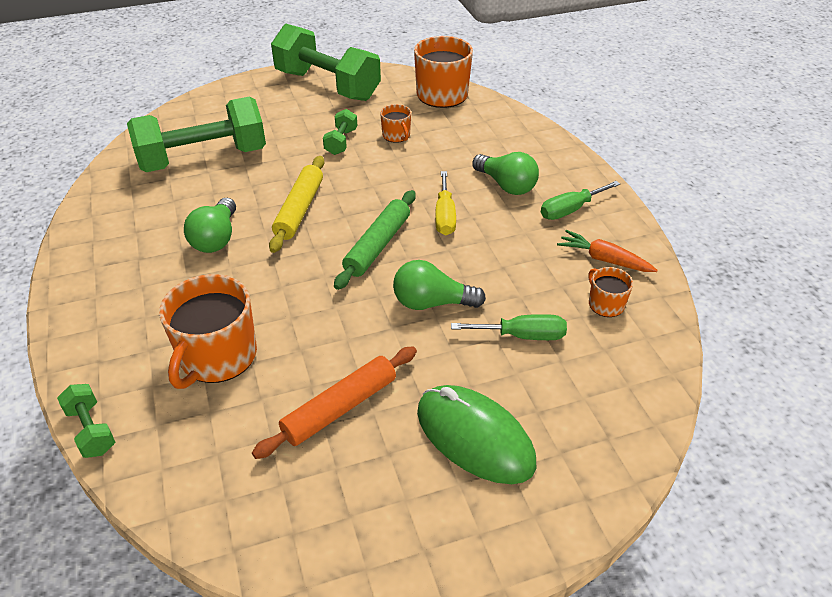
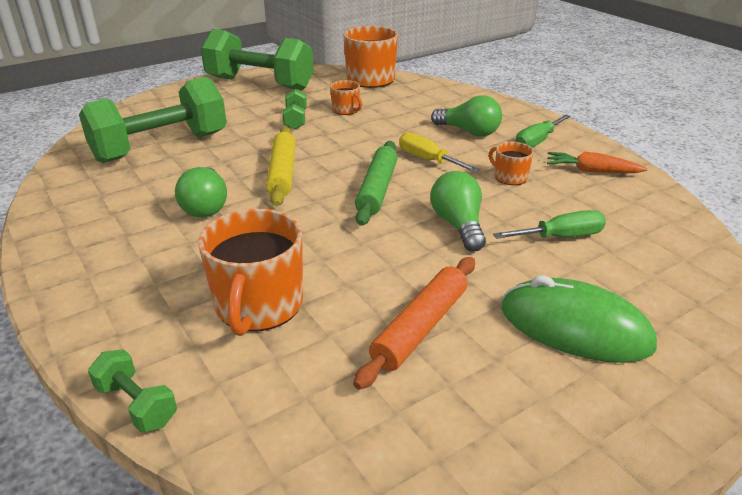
camera: 15 degrees left, 10 degrees down
(431, 303) = (458, 225): green light bulb -> green light bulb turned 90 degrees clockwise
(445, 216) = (427, 160): yellow screwdriver -> yellow screwdriver turned 150 degrees clockwise
(605, 304) = (617, 202): orange mug -> orange mug (510, 177)

